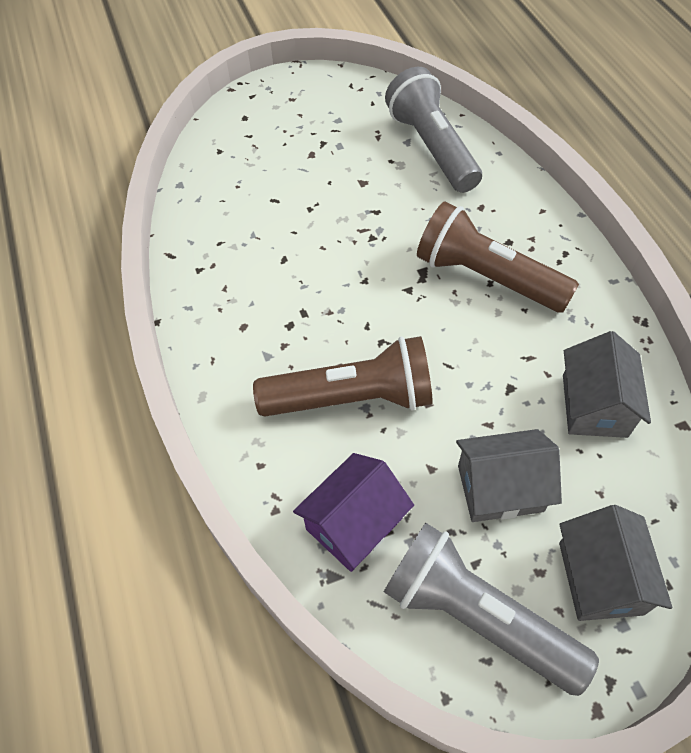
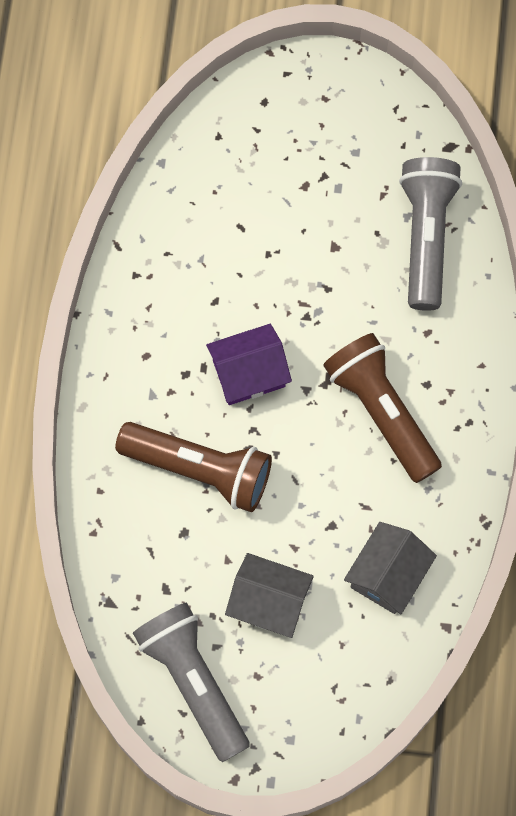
camera: 25 degrees right, 15 degrees up
(354, 524) = (145, 573): purple house -> purple house (249, 373)
(600, 578) = (297, 702): grey house -> none

